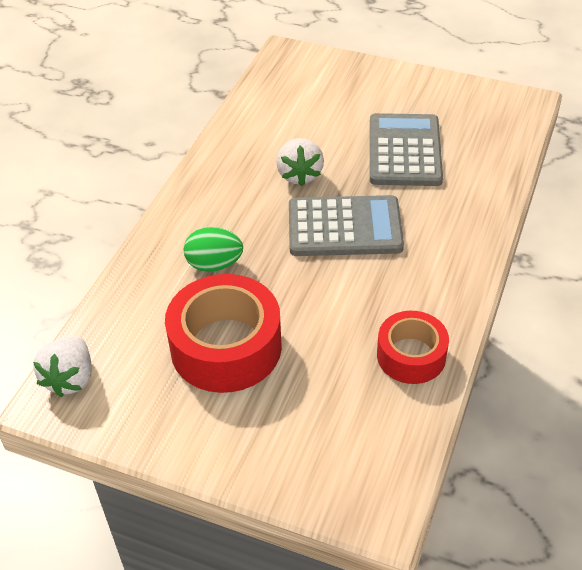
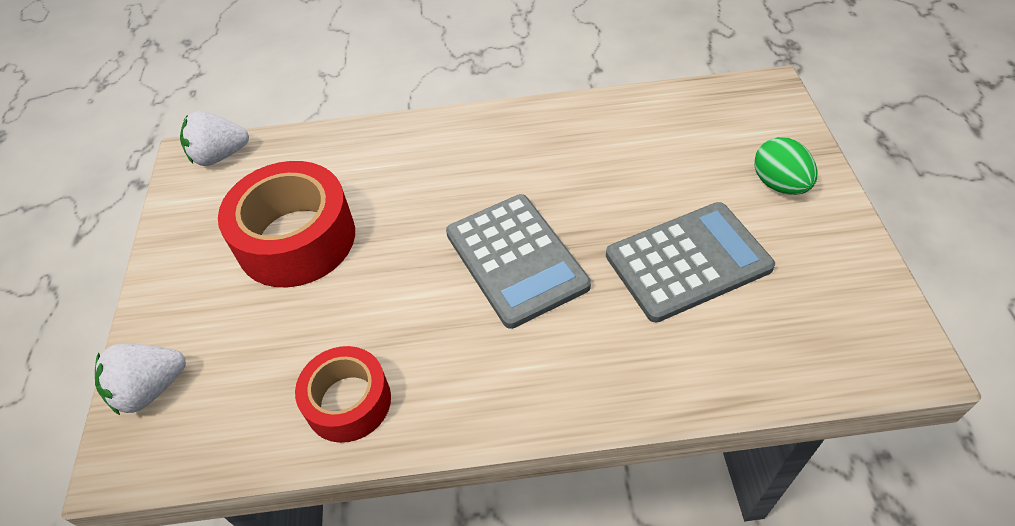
camera: 65 degrees right, 5 degrees up
(214, 264) = (400, 182): green egg -> green egg (779, 184)
(299, 175) = (573, 187): white strawberry -> white strawberry (150, 389)

